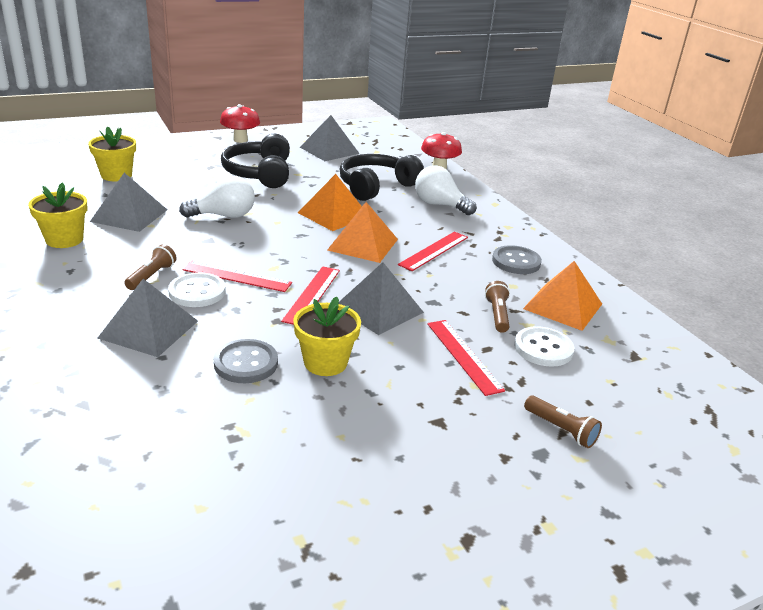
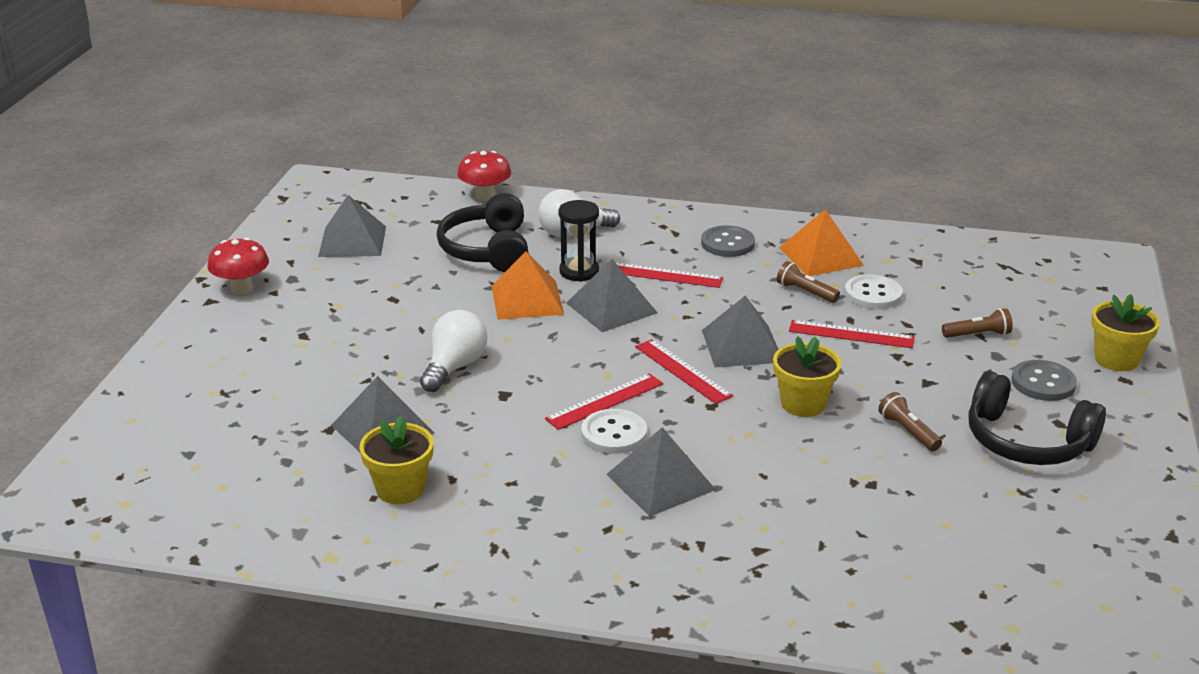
camera: 50 degrees left, 0 degrees up
(116, 175) = (247, 409): yellow flower pot -> yellow flower pot (1116, 359)
(152, 276) = (552, 452): brown flashlight -> brown flashlight (908, 431)
(246, 363) = (768, 445): grey button -> grey button (1043, 383)
(259, 173) = (365, 308): black headphones -> black headphones (1026, 442)
(363, 244) = (611, 308): orange pyramid -> grey pyramid
(393, 221) = (579, 271): none -> black hourglass
(434, 251) = (664, 275): red ruler -> red ruler turned 60 degrees counterclockwise

